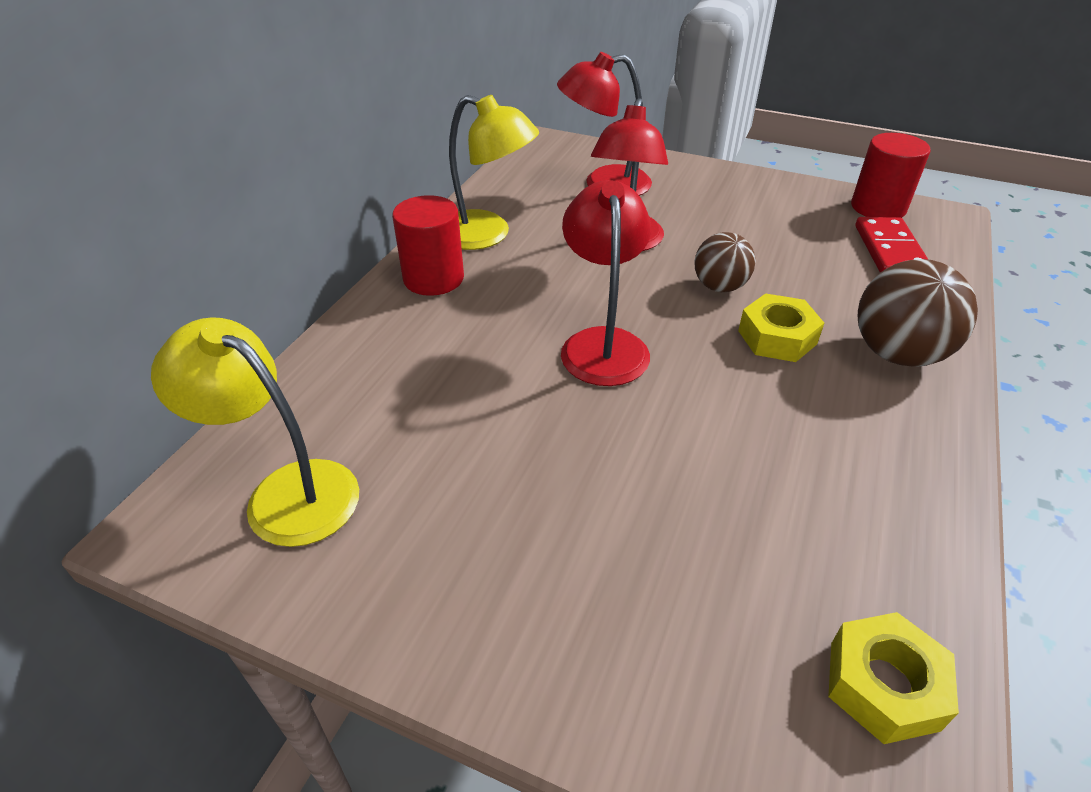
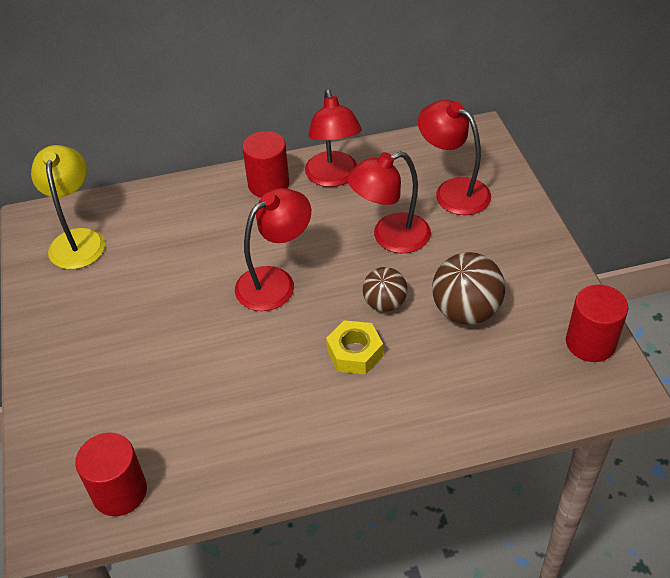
camera: 55 degrees right, 5 degrees up
(487, 235) = (333, 177): yellow lamp -> red lamp
(883, 685) = (119, 492): yellow nut -> red cylinder
(890, 251) = (527, 371): red domino -> none
(897, 353) = (393, 416): brown ball -> brown ball (465, 311)

